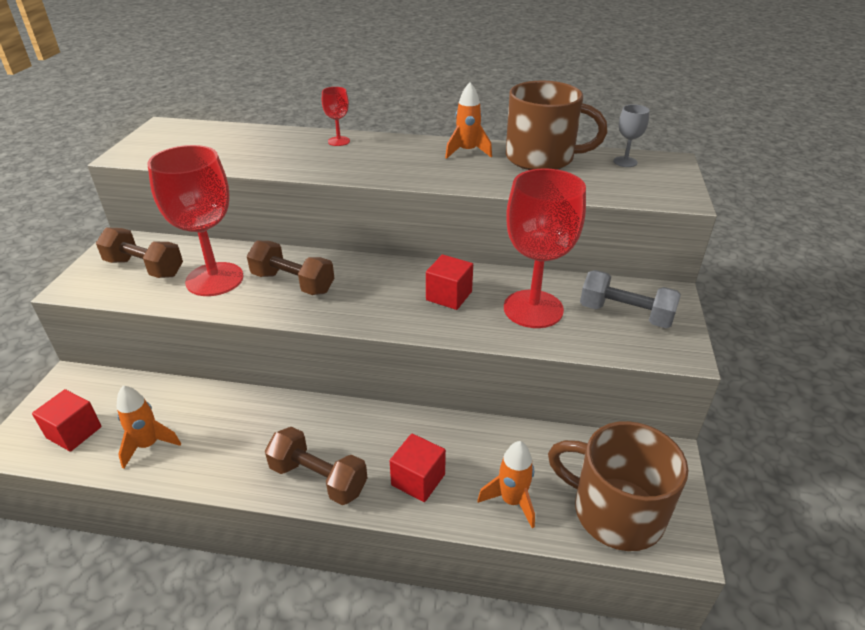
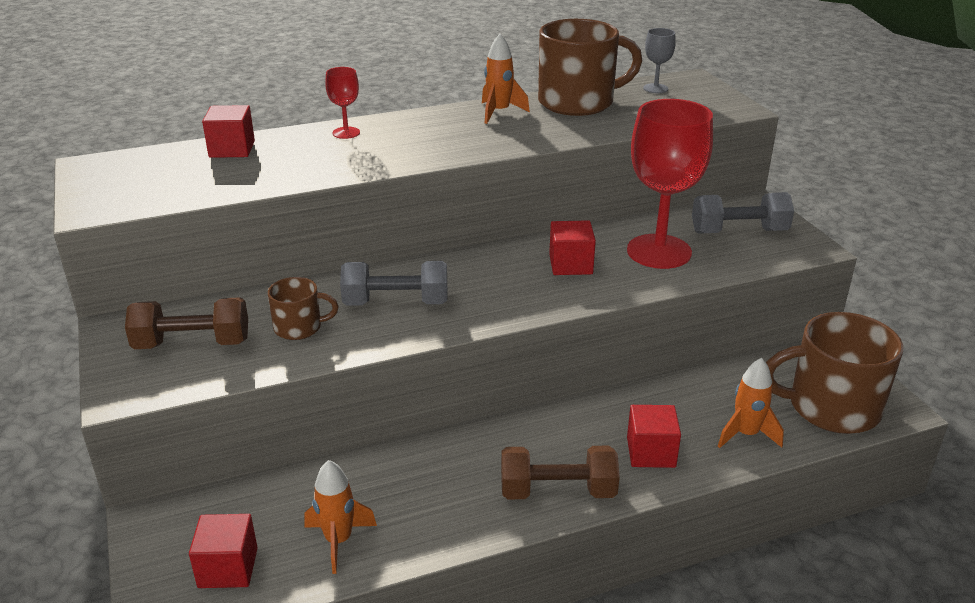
camera: 30 degrees left, 5 degrees down
(214, 279) = (299, 327): red goblet -> brown mug
(253, 135) = (232, 149): none -> red cube
(293, 283) = (396, 303): brown dumbbell -> grey dumbbell

